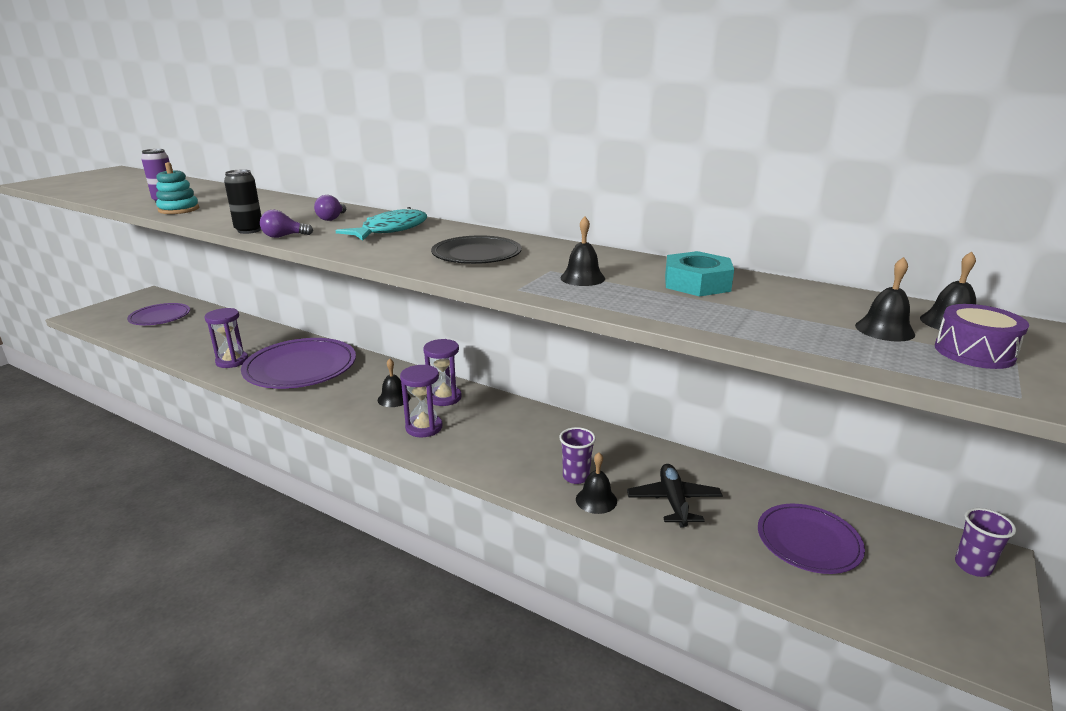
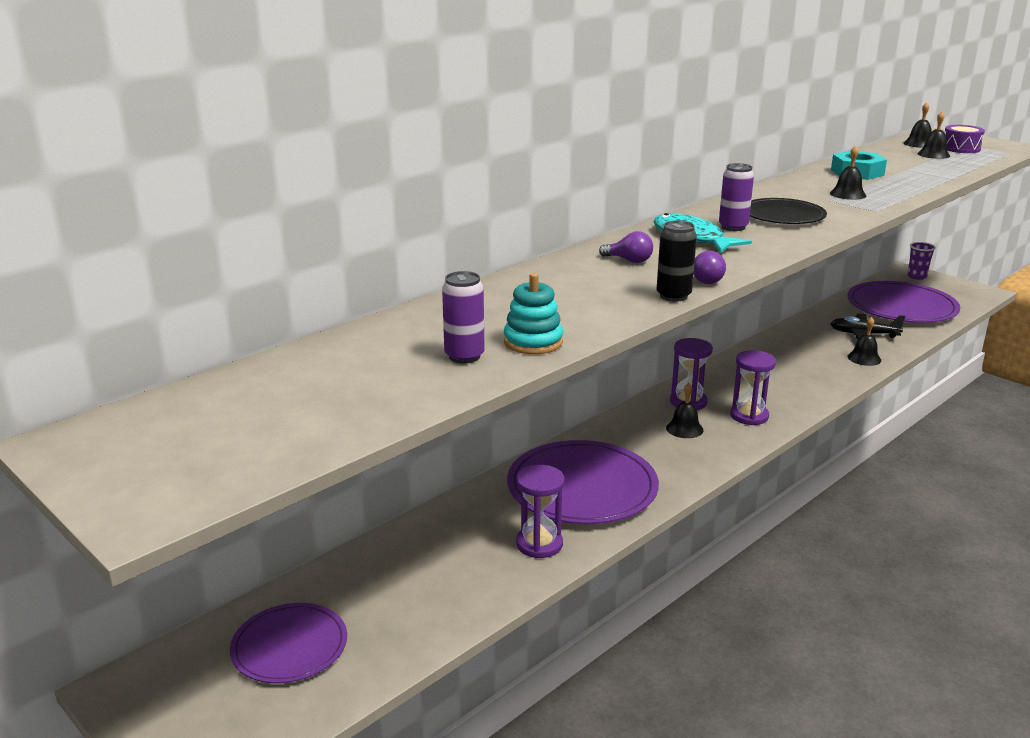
camera: 75 degrees left, 0 degrees up
(428, 240) = (733, 227): none -> purple can
(576, 477) = (833, 361): purple cup -> none
(808, 541) = (901, 307): purple plate -> purple plate, size x1.65

